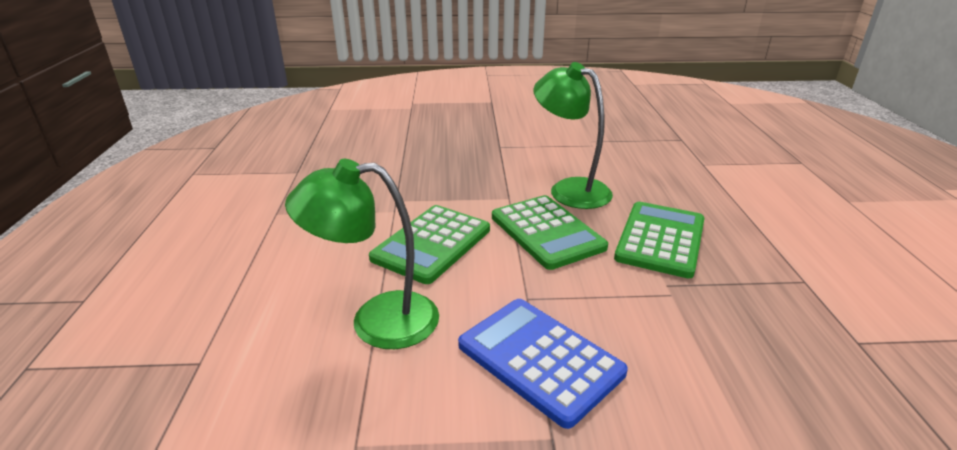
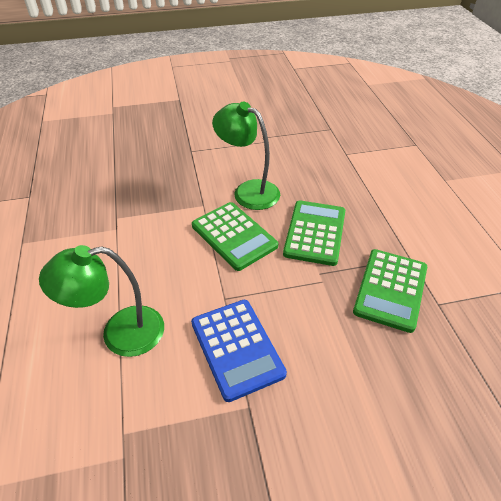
camera: 10 degrees left, 15 degrees up
(432, 244) = (150, 258): green calculator -> green calculator (390, 289)
(540, 359) = (237, 348): blue calculator -> blue calculator turned 150 degrees counterclockwise

